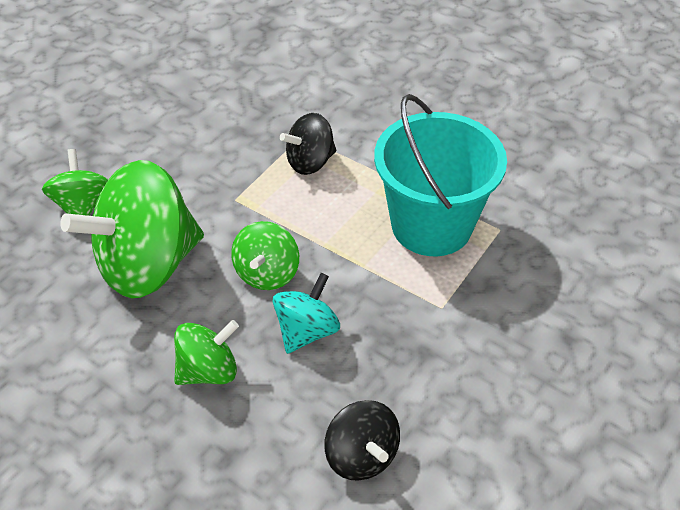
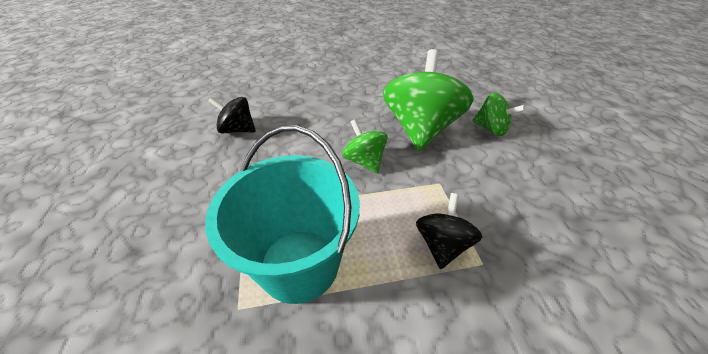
camera: 135 degrees right, 5 degrees down
(208, 370) = (335, 116): green spinning top -> none
(306, 331) = (312, 152): turquoise spinning top -> none

